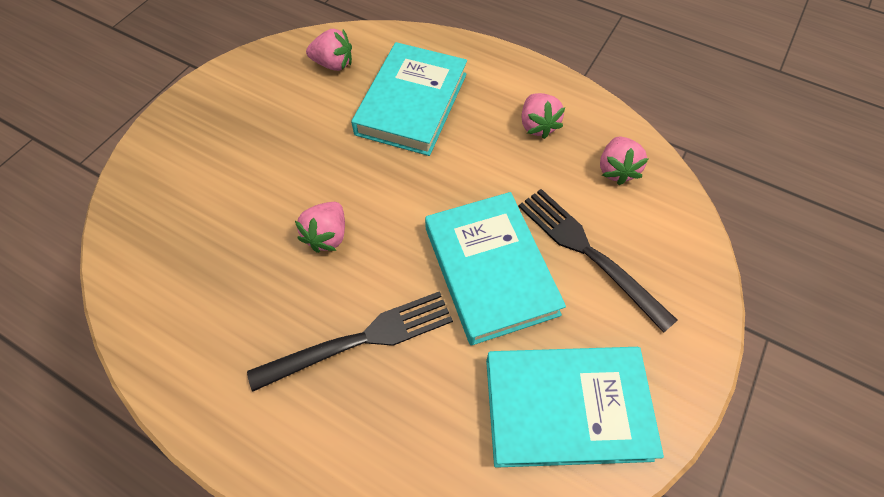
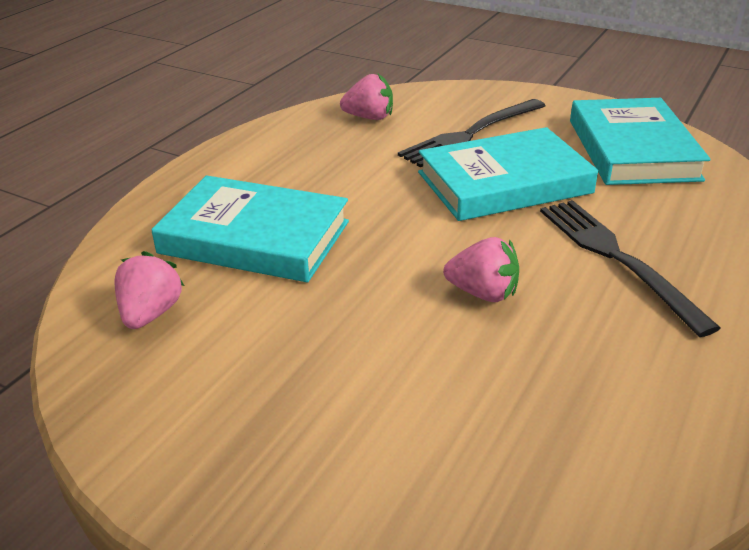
camera: 90 degrees left, 25 degrees down
(537, 125) = (305, 154): pink strawberry -> none

